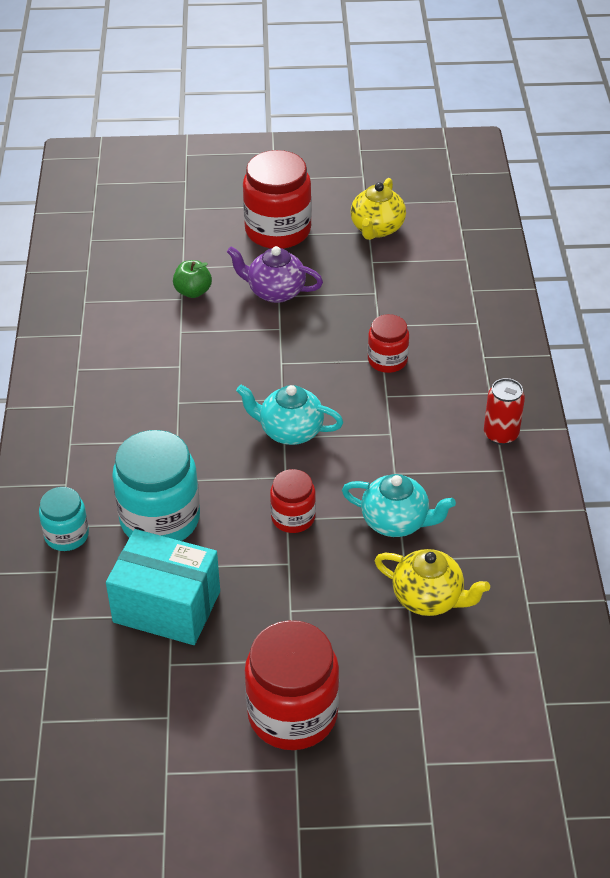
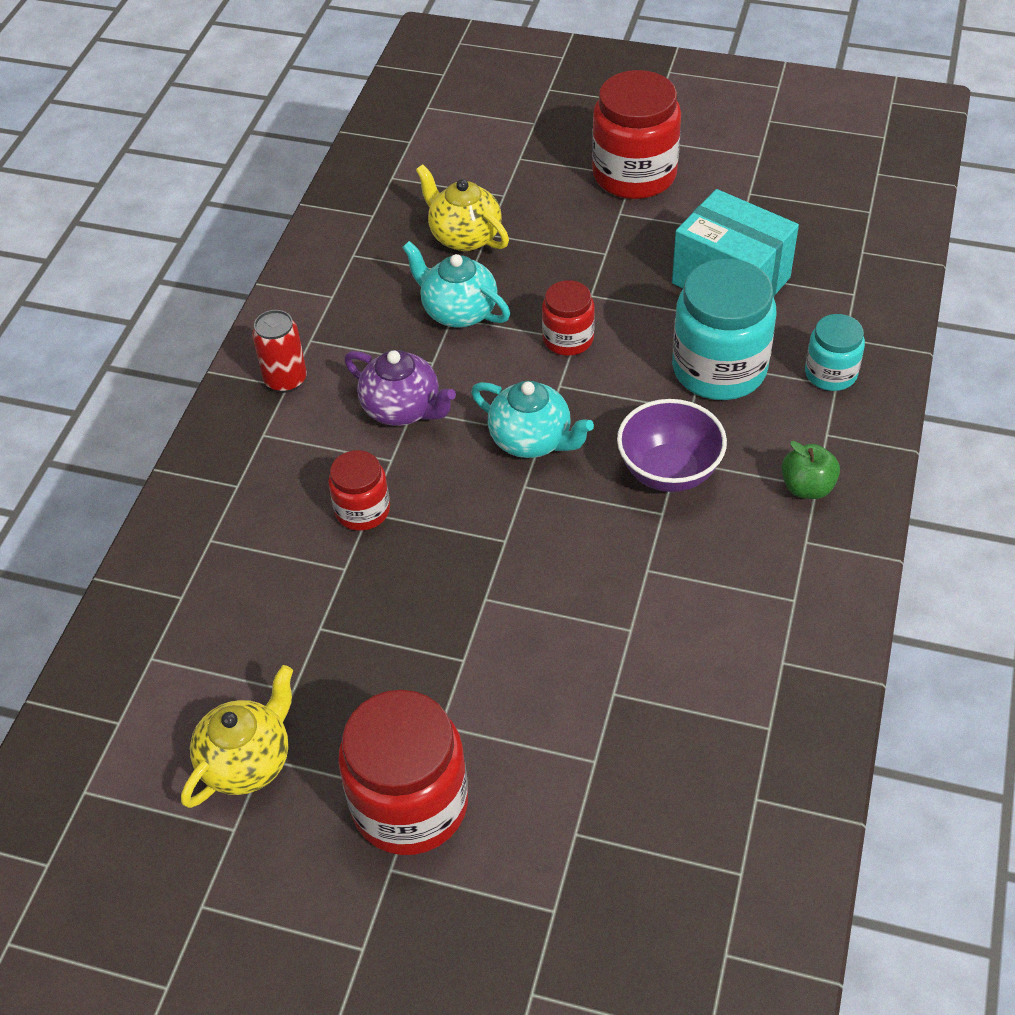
camera: 160 degrees left, 5 degrees up
(180, 431) = (669, 471): none -> purple bowl
(193, 291) = (591, 702): green apple -> green apple (807, 487)
(275, 291) = (465, 669): purple teapot -> purple teapot (403, 409)

